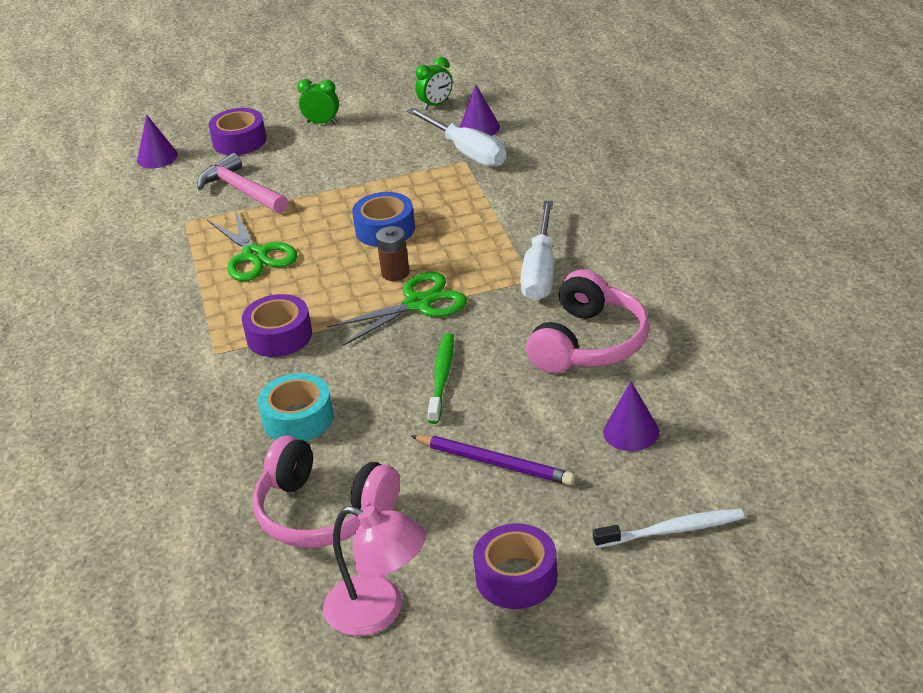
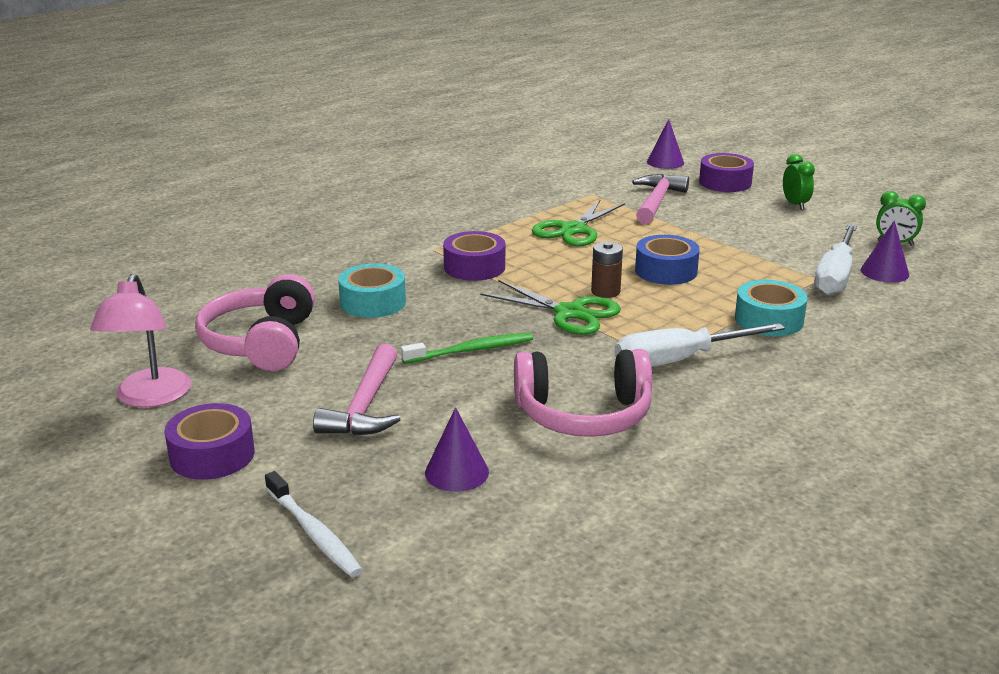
camera: 60 degrees right, 10 degrees down
(494, 463) = (365, 406): purple pencil -> pink hammer
(510, 207) = (769, 320): none -> turquoise tape

